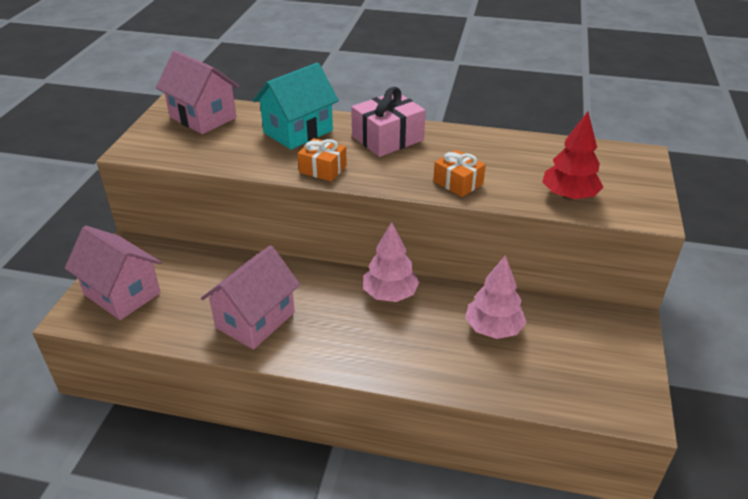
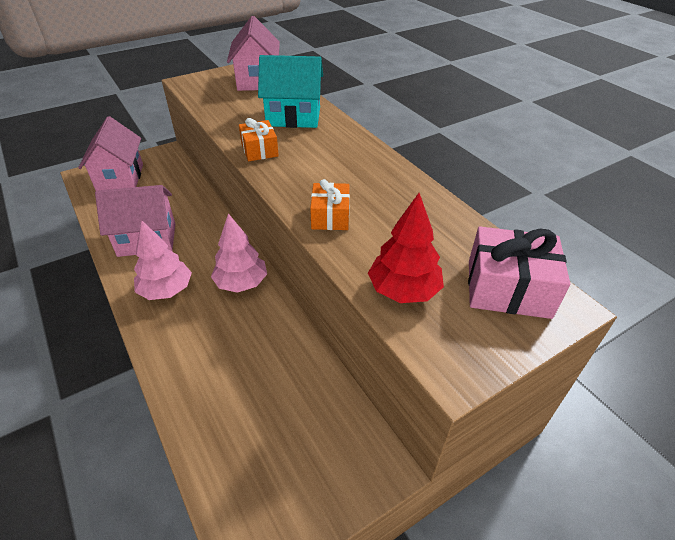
camera: 45 degrees right, 5 degrees up
(388, 138) = (343, 153): pink gift -> pink gift (508, 288)
(493, 328) = (263, 366): pink tree -> pink tree (166, 290)

